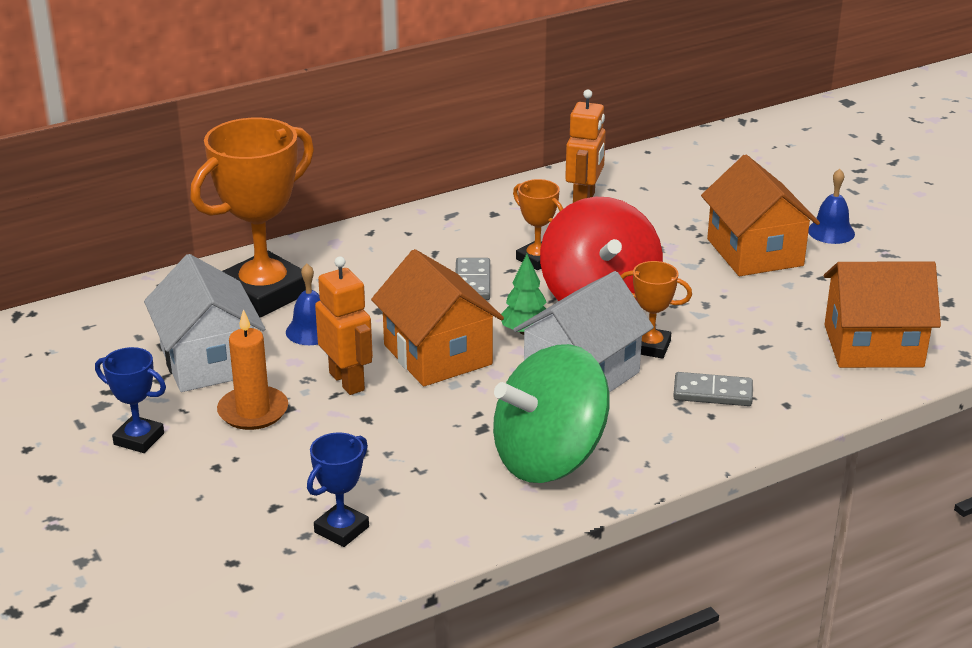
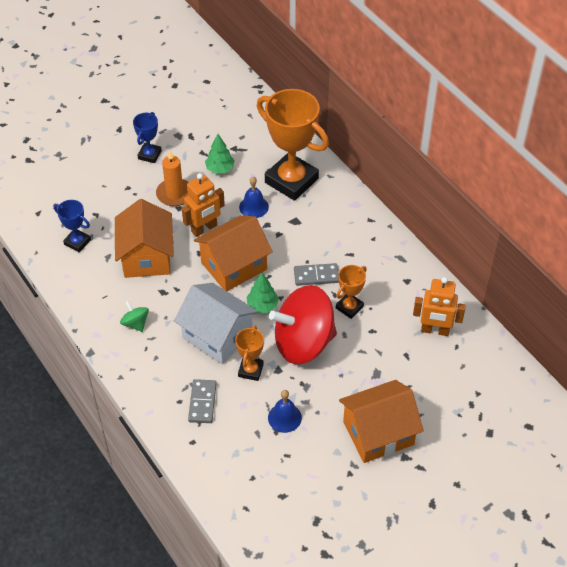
camera: 85 degrees right, 20 degrees up
(209, 361) = (220, 169): white house -> green tree
(549, 458) = (135, 323): green spinning top -> green spinning top, size x0.40
(831, 232) = (417, 485): blue bell -> blue bell (284, 417)
(873, 346) = (262, 497): orange house -> orange house (146, 256)

